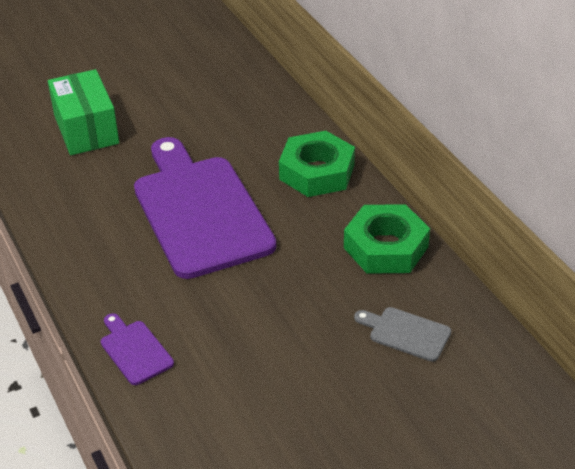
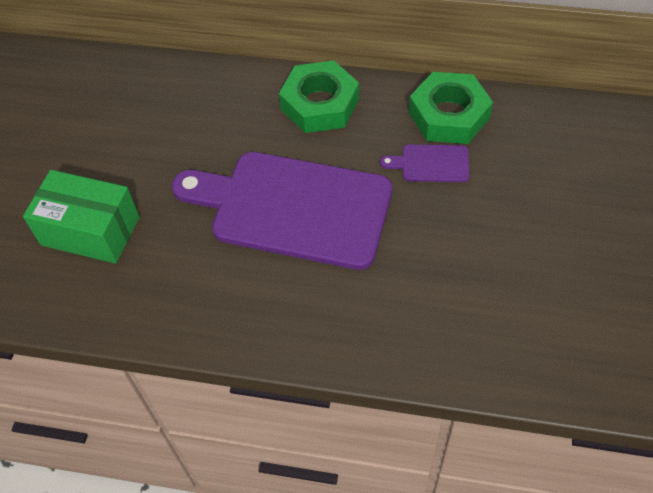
camera: 50 degrees left, 15 degrees up
(135, 350) = (429, 350): purple cutting board -> purple cutting board (431, 163)
(406, 333) = (552, 159): grey cutting board -> none

